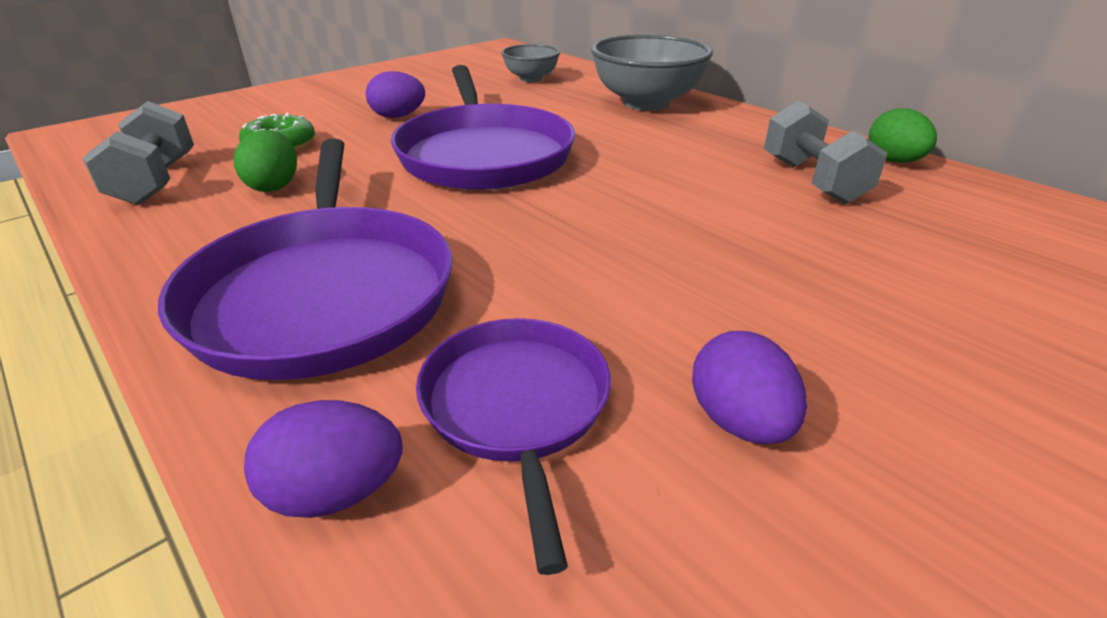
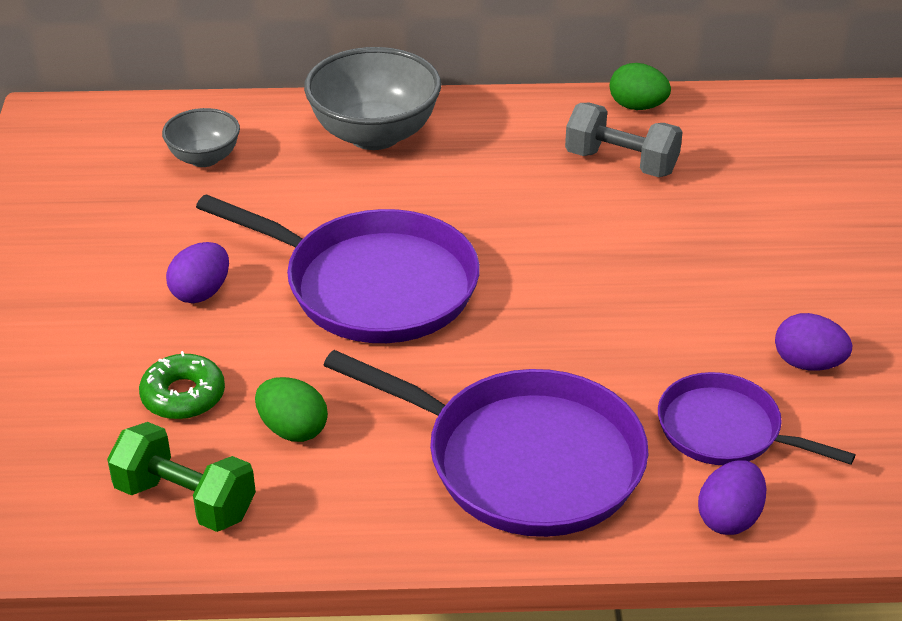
camera: 50 degrees left, 5 degrees up
(156, 181) = (185, 500): grey dumbbell -> green dumbbell

